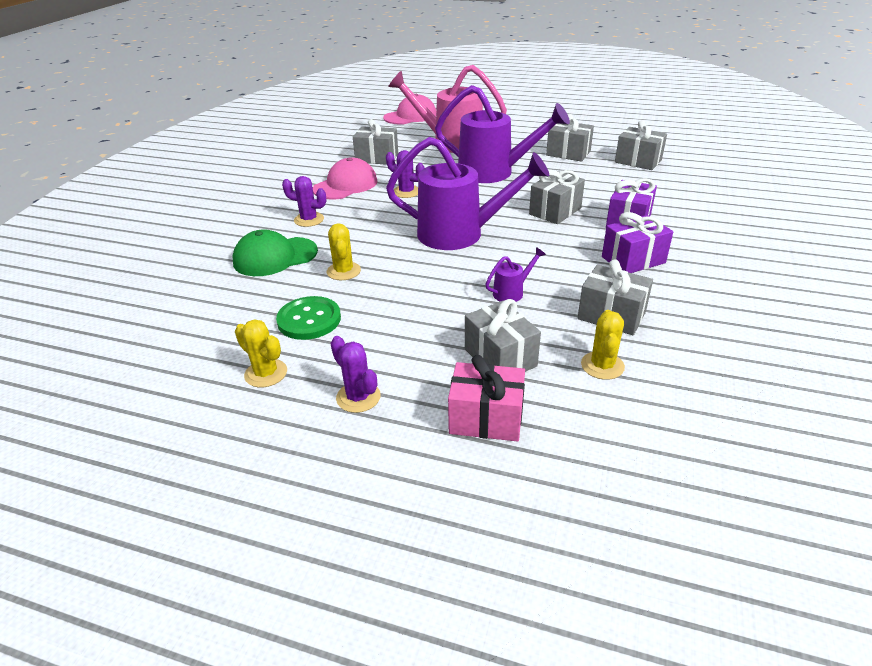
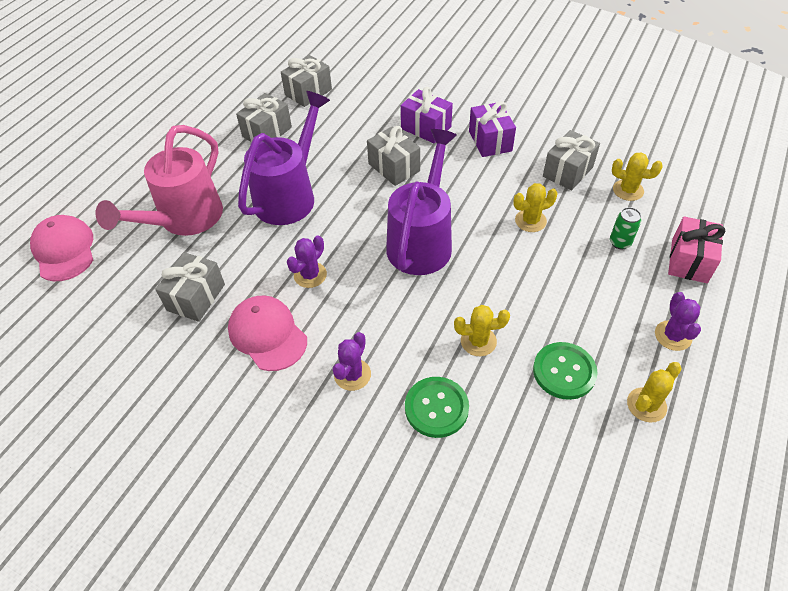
camera: 80 degrees left, 15 degrees up
(275, 257) = (436, 408): green cap -> green button
(358, 397) = (673, 336): purple cactus -> purple cactus turned 60 degrees counterclockwise
(500, 357) = (620, 242): grey gift -> green can
(512, 292) = (530, 221): purple watering can -> yellow cactus

